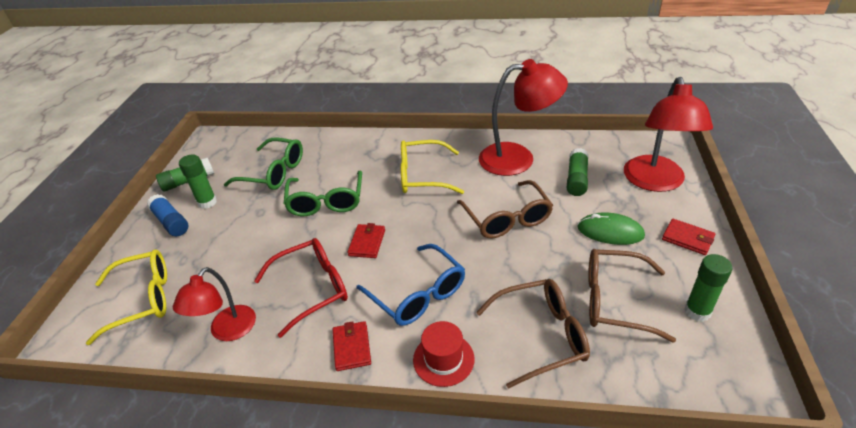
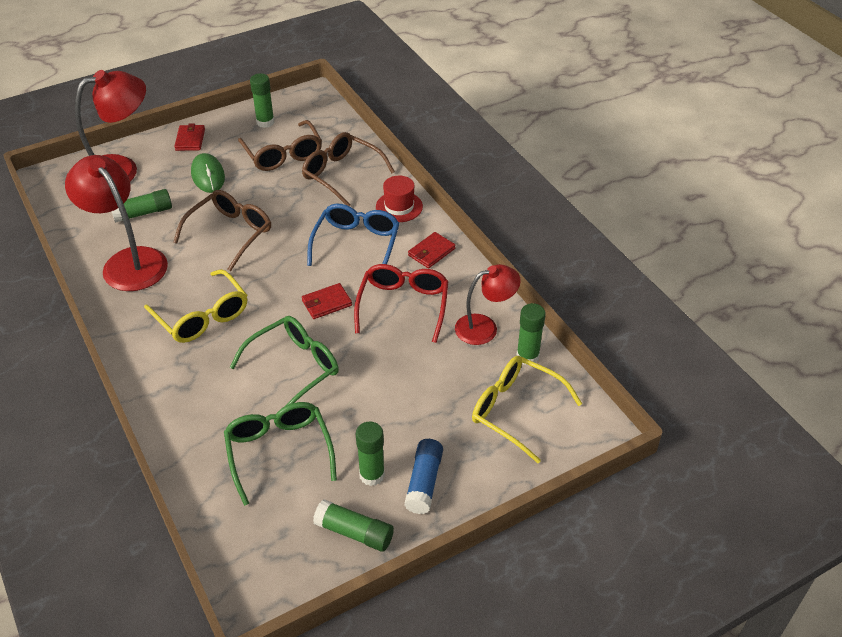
camera: 130 degrees left, 5 degrees up
(167, 342) = (527, 356): none -> green glue stick
(312, 288) = (403, 305): red glasses -> red glasses turned 75 degrees clockwise

